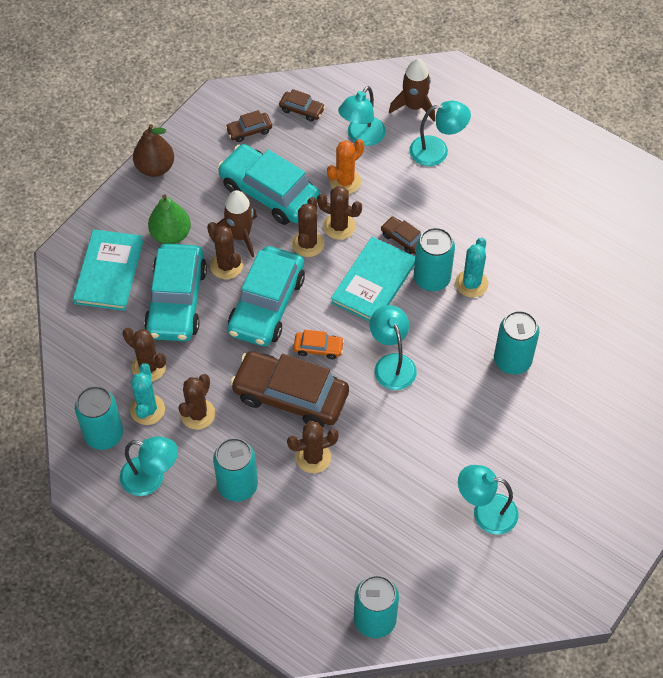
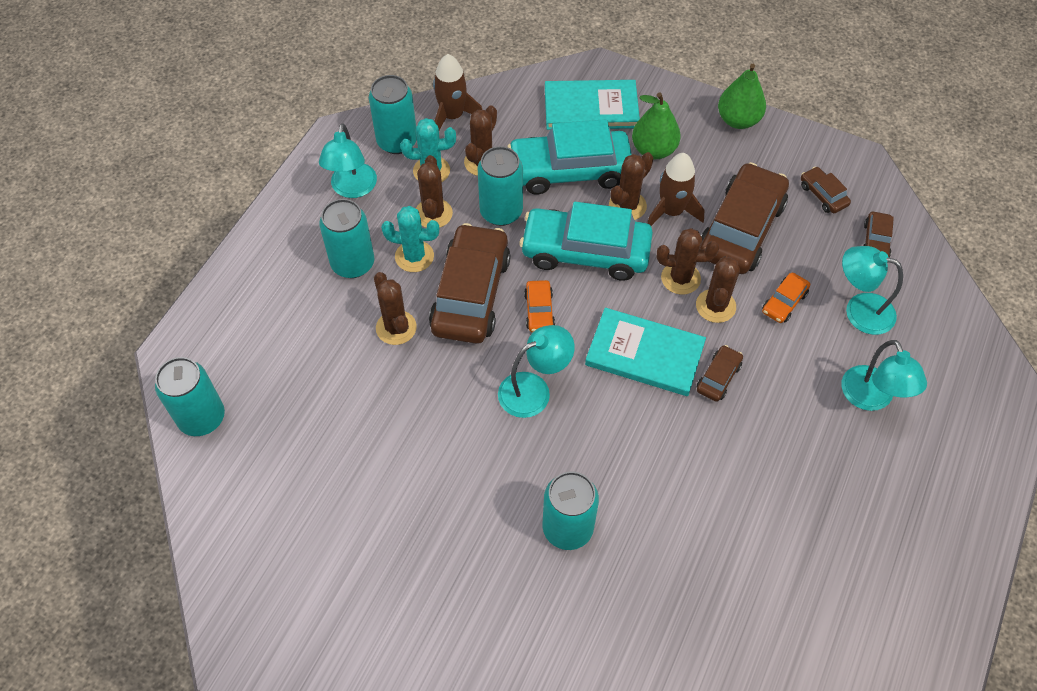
camera: 80 degrees right, 0 degrees up
(155, 167) = (738, 120): brown pear -> green pear
(197, 414) = (433, 214): brown cactus -> brown cactus turned 75 degrees clockwise
(269, 193) = (741, 229): turquoise car -> brown car
(345, 181) = (784, 302): orange cactus -> orange car
(414, 106) = (933, 362): brown rocket -> brown rocket (452, 116)
(431, 278) = (668, 417): turquoise can -> turquoise can (501, 212)
(471, 283) = (673, 465): turquoise cactus -> turquoise cactus (414, 256)
(485, 512) = (346, 520): turquoise lamp -> none

